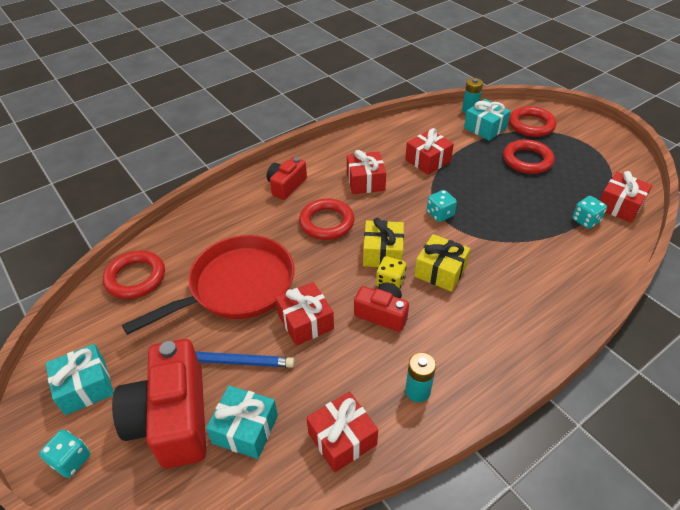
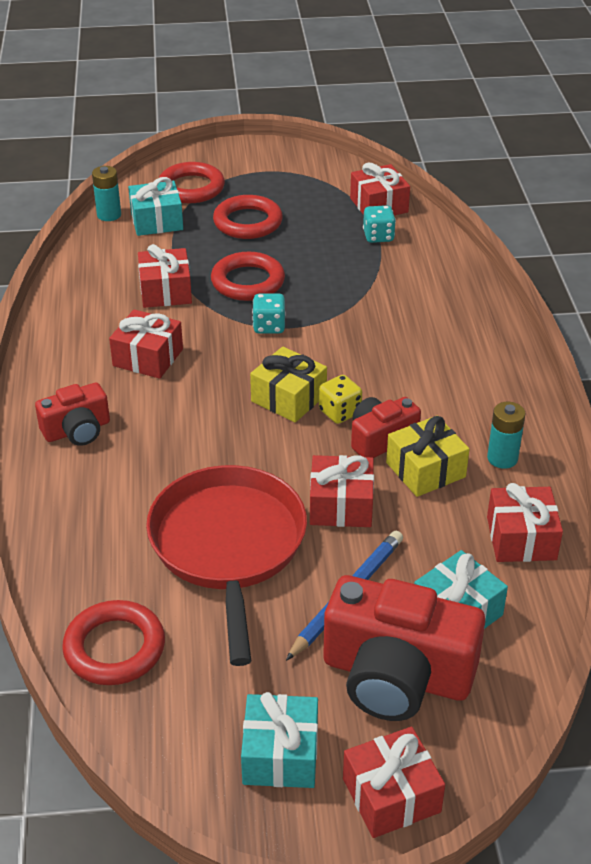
camera: 60 degrees left, 5 degrees down
(71, 460) = (391, 795): turquoise dice -> red gift
(286, 186) = (77, 430): red camera -> red camera turned 90 degrees counterclockwise
(326, 222) = (190, 422): red ring -> red ring (248, 282)
(440, 271) = (357, 368): yellow gift -> yellow gift (425, 470)

